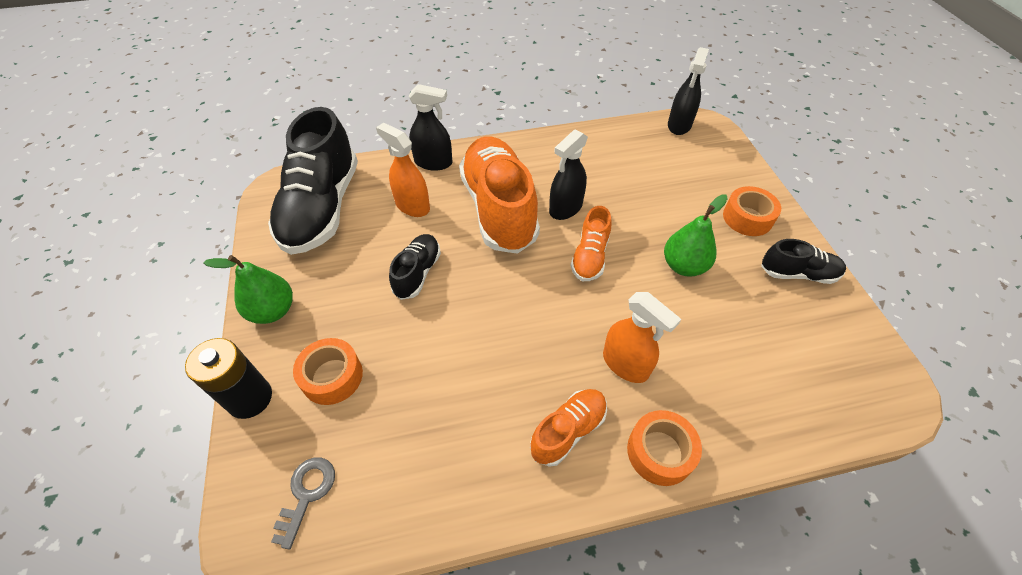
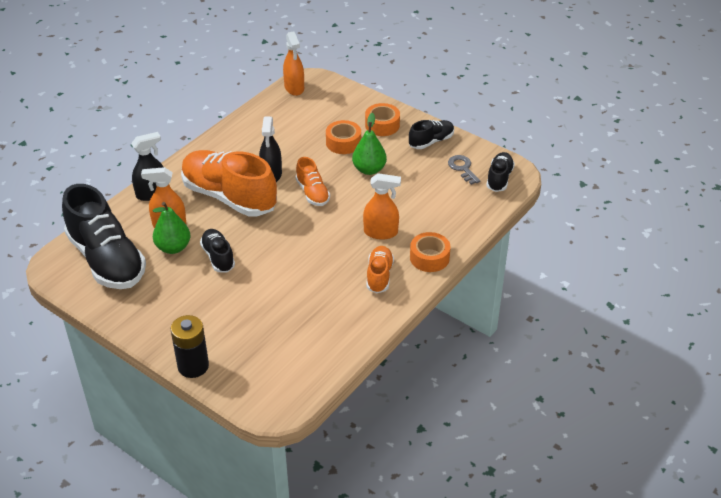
camera: 40 degrees left, 10 degrees down
(273, 311) = (150, 325): green pear -> green pear (173, 247)
(307, 493) = (277, 377): grey key -> grey key (462, 168)
(332, 376) = (229, 330): orange tape -> orange tape (343, 143)
(679, 125) = (294, 88): black spray bottle -> orange spray bottle
(864, 389) = (499, 178): none -> black shoe

